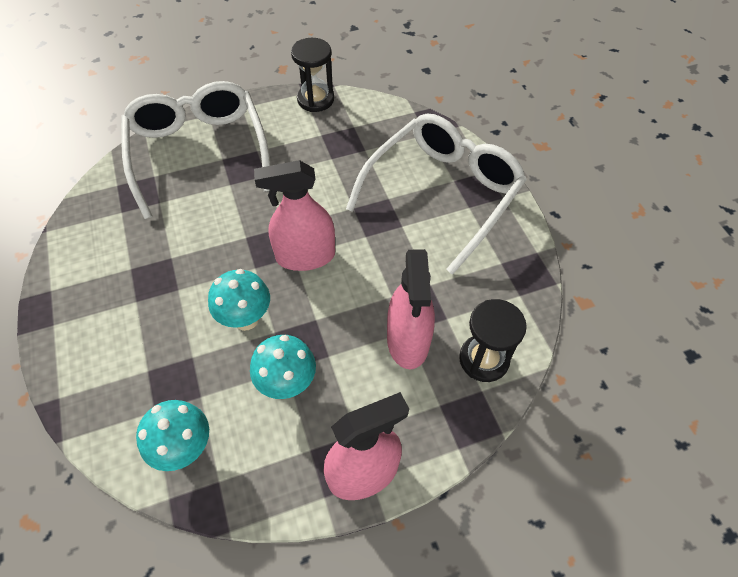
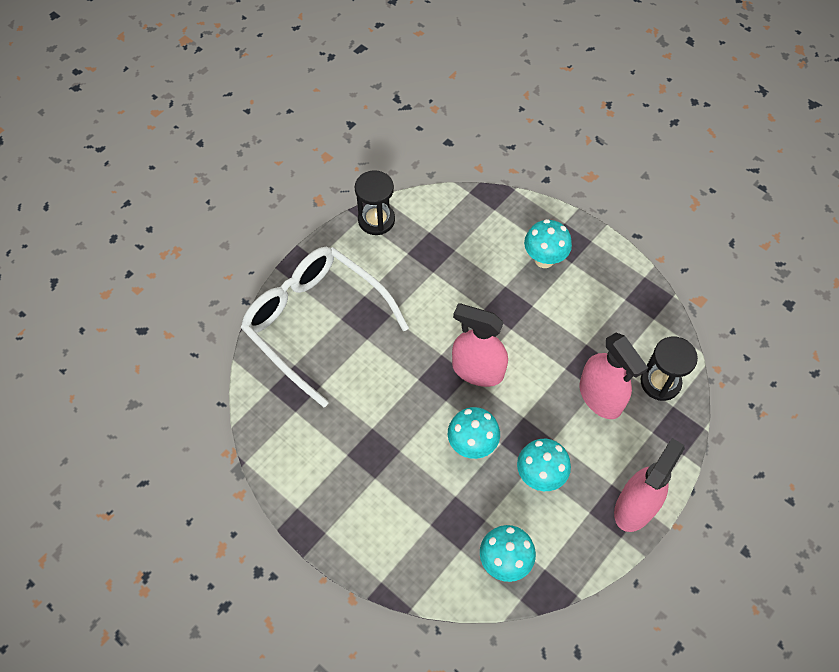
camera: 30 degrees left, 5 degrees up
(305, 256) = (477, 370): pink spray bottle -> pink spray bottle turned 60 degrees clockwise
(443, 192) = (544, 259): white glasses -> turquoise mushroom

